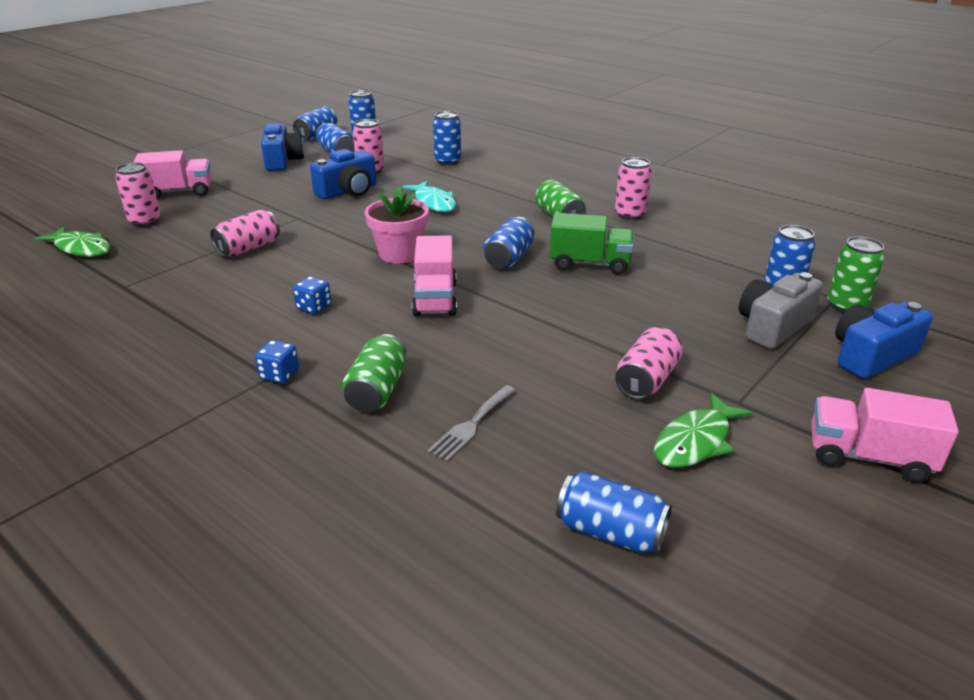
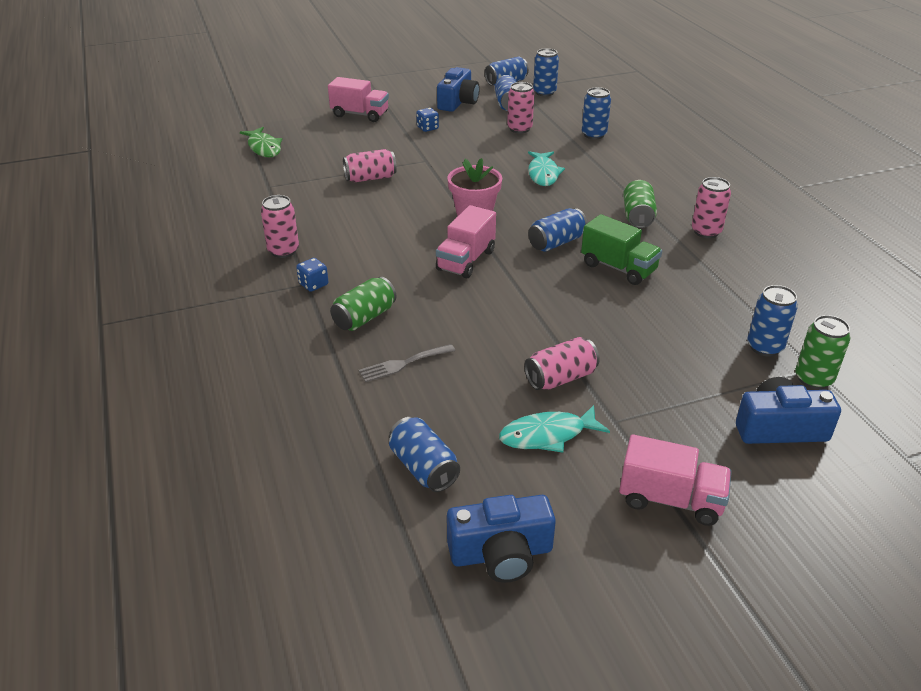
camera: 30 degrees right, 5 degrees up
(145, 221) = (319, 135): pink can -> pink can (283, 251)
(314, 307) = (376, 240): blue dice -> blue dice (427, 128)
(348, 191) = (484, 145): blue camera -> blue camera (501, 554)
(695, 441) = (547, 435): green fish -> turquoise fish
(773, 326) = (719, 373): grey camera -> none
(868, 457) = (670, 499): pink truck -> pink truck turned 150 degrees clockwise

